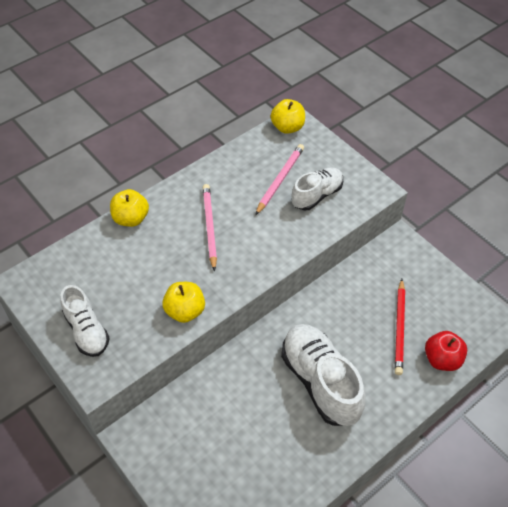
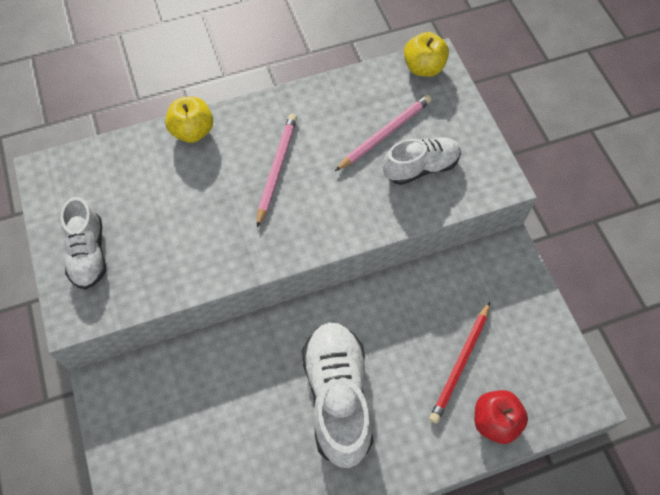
camera: 20 degrees right, 10 degrees up
(185, 311) = (205, 266): yellow apple -> none

